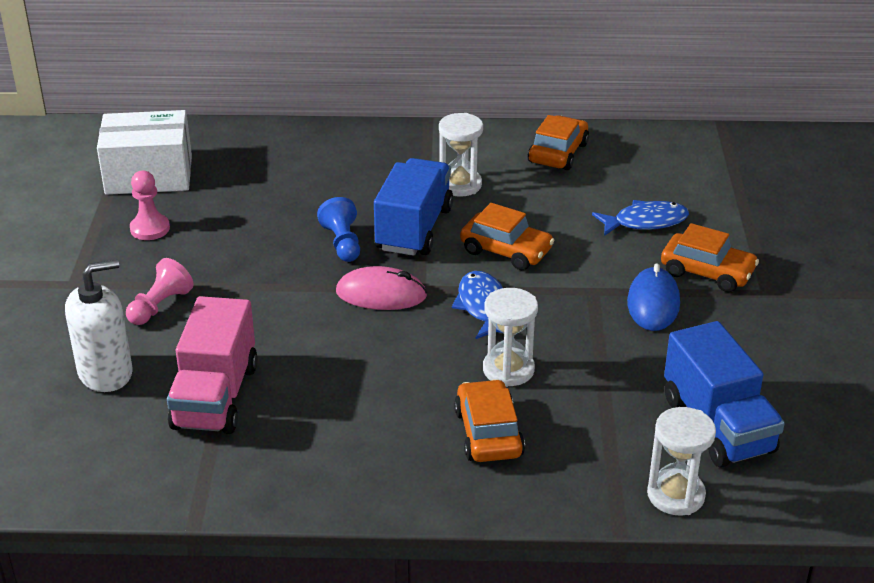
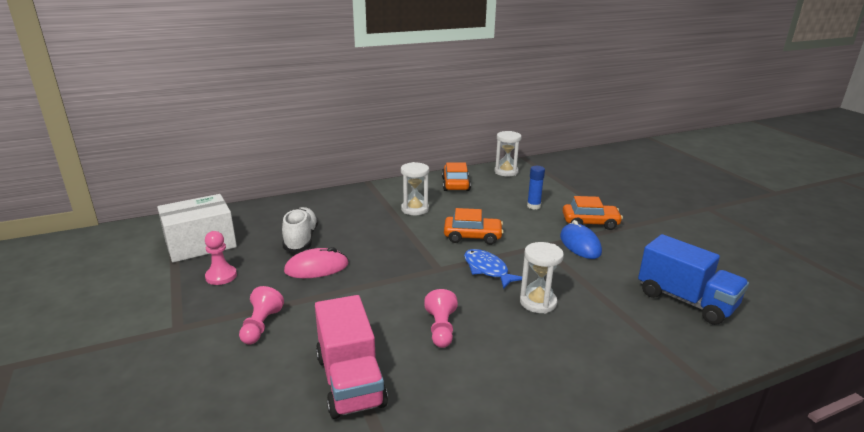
camera: 25 degrees left, 10 degrees down
(106, 373) = (244, 389): white soap dispenser -> none
(273, 198) = (301, 239): none -> white shoe
(342, 243) = (368, 255): blue pawn -> none
(358, 368) = (441, 329): none -> pink pawn
(381, 294) = (417, 278): pink mouse -> pink mouse (316, 268)
(414, 229) = (407, 237): blue truck -> none
(488, 433) = (564, 346): orange car -> none
(645, 222) = (533, 206): blue fish -> blue glue stick
(675, 495) = (712, 350): white hourglass -> white hourglass (506, 172)

